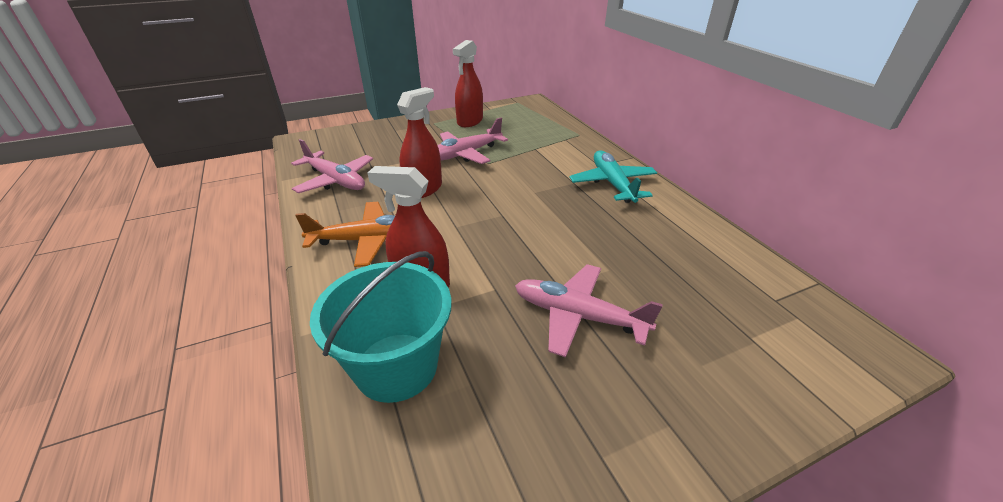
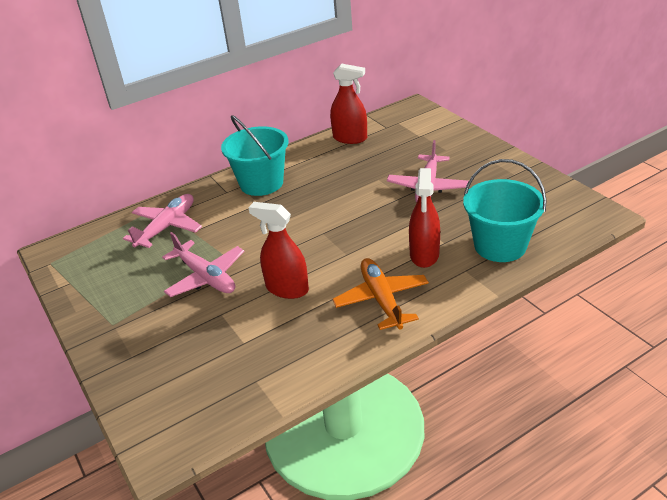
camera: 95 degrees left, 0 degrees up
(335, 180) = (278, 363): pink plane -> pink plane (167, 227)
(470, 121) = (111, 292): red spray bottle -> red spray bottle (350, 138)
(612, 184) = (261, 183): turquoise plane -> turquoise bucket

